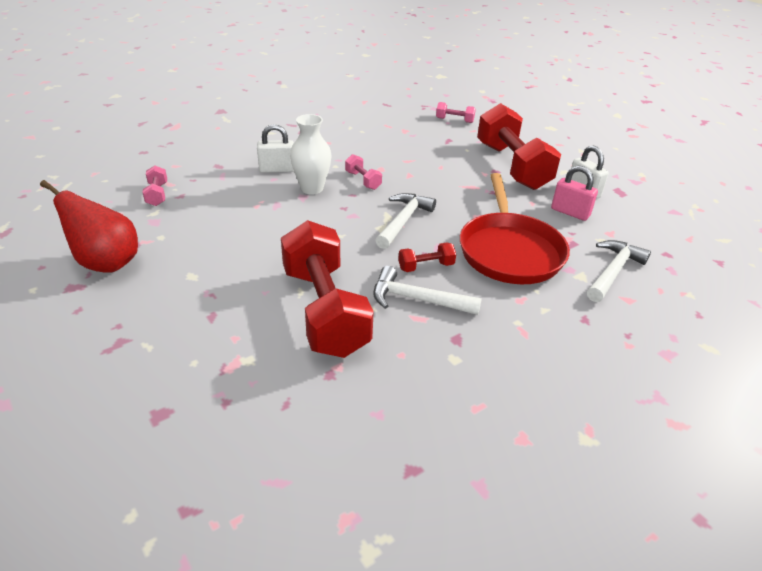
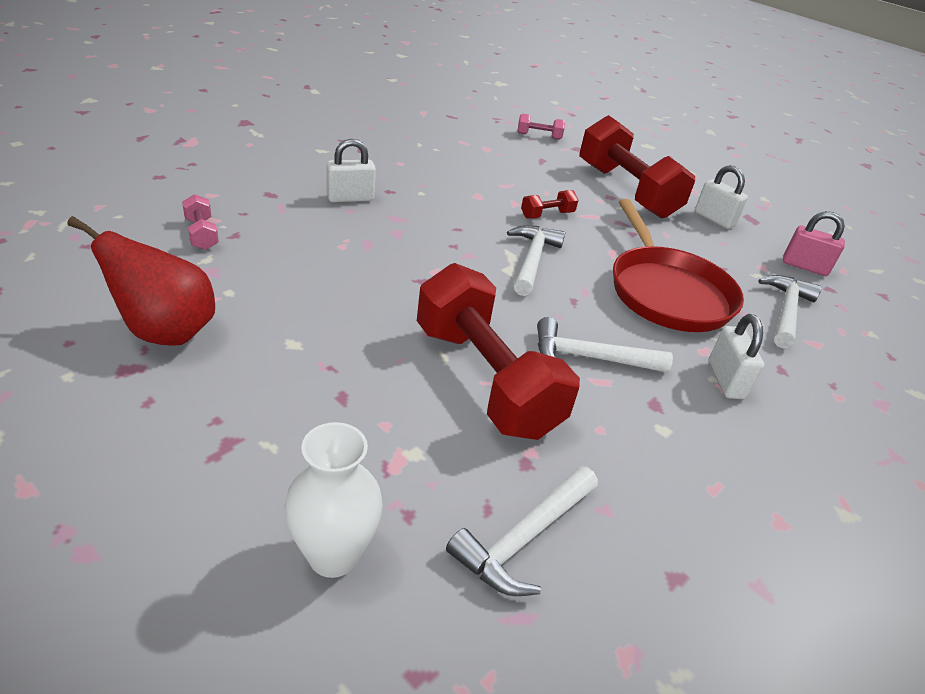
camera: 15 degrees left, 0 degrees up
(304, 428) = (524, 539): none -> white hammer
(312, 188) = (404, 222): white vase -> white vase (333, 555)
(363, 180) = (462, 210): pink dumbbell -> none
(426, 266) = (582, 316): red dumbbell -> red dumbbell (547, 215)
(528, 324) = (725, 380): none -> white padlock
(570, 212) = (711, 244): pink padlock -> pink padlock (804, 266)

